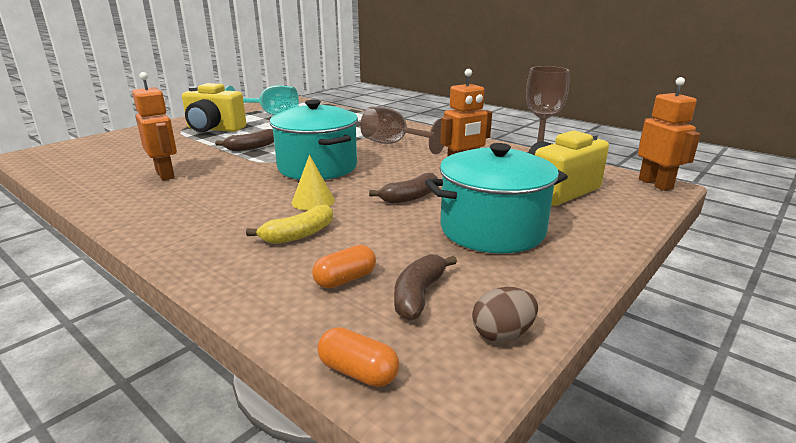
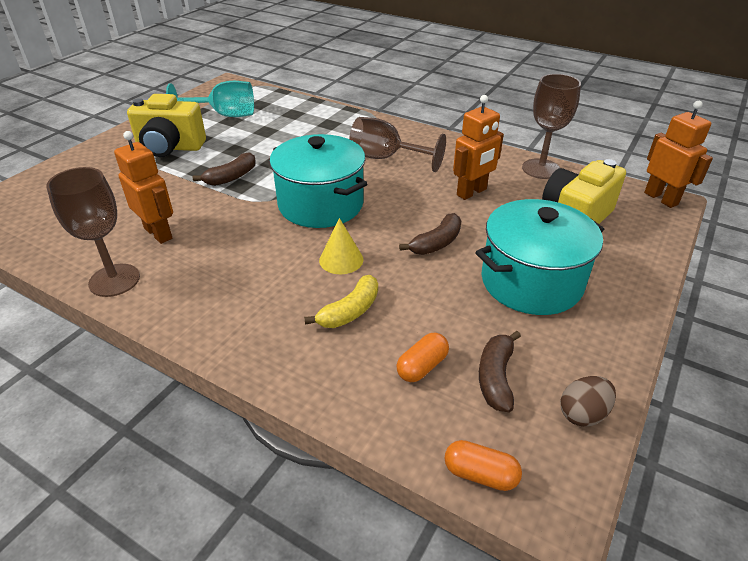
camera: 10 degrees left, 15 degrees up
(105, 199) = (114, 280): none -> brown goblet

